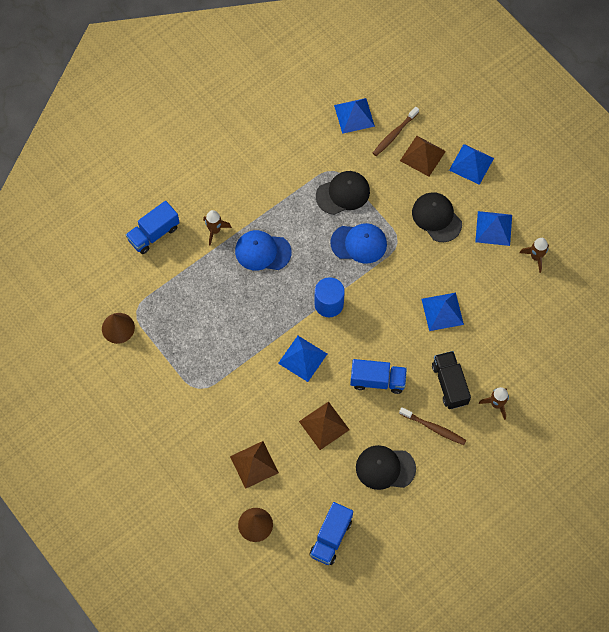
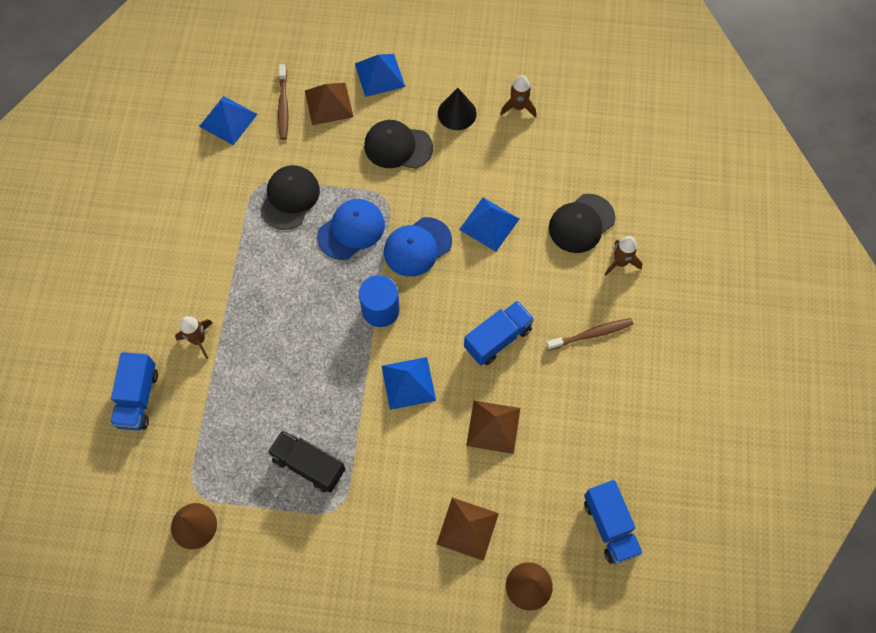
camera: 45 degrees left, 0 degrees up
(262, 251) = (267, 318): blue cap -> blue cap (417, 247)
(385, 468) = (588, 412): black cap -> black cap (581, 223)
(449, 384) = (563, 282): black truck -> black truck (308, 465)
(493, 228) = (457, 113): blue pyramid -> black cone

